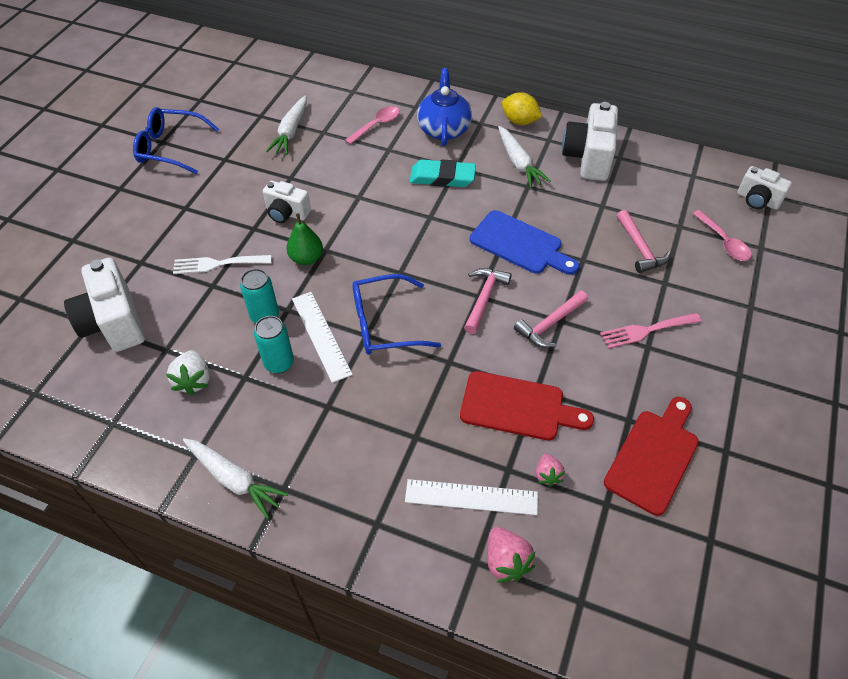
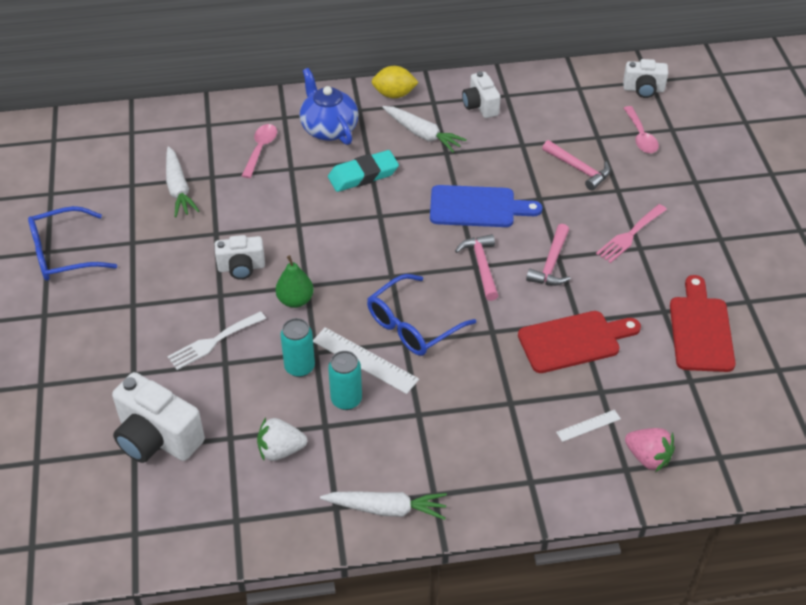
camera: 30 degrees left, 5 degrees down
(194, 380) = (280, 450): white strawberry -> white strawberry turned 120 degrees clockwise
(471, 497) = (588, 425): white ruler -> white ruler, size x0.55
(547, 475) = (633, 381): pink strawberry -> none
(588, 158) = (480, 106): white camera -> white camera, size x0.61
(723, 242) = (640, 136): pink spoon -> pink spoon turned 45 degrees clockwise

